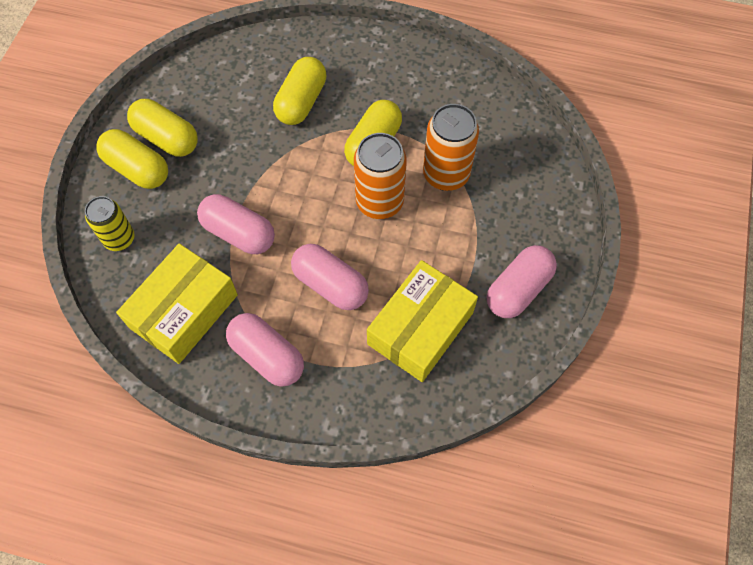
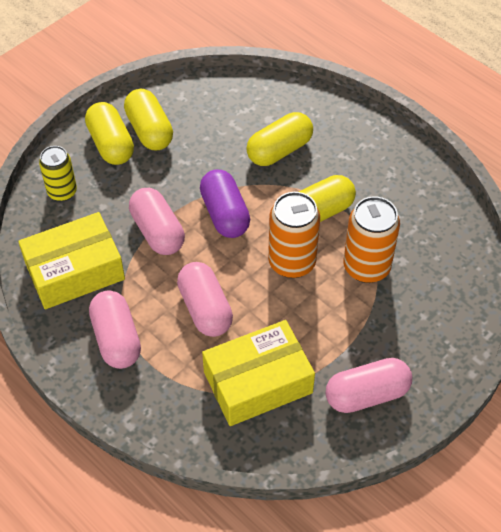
camera: 30 degrees right, 10 degrees down
(290, 186) = (225, 214): none -> purple capsule

